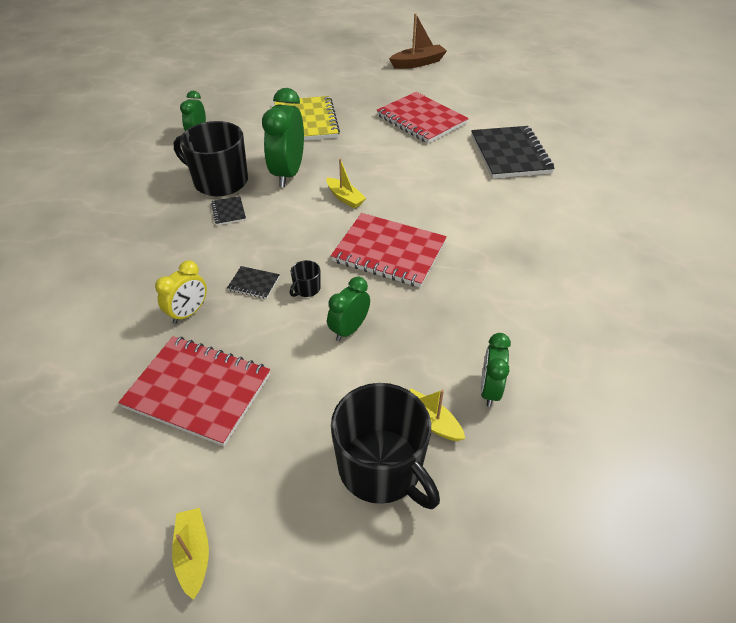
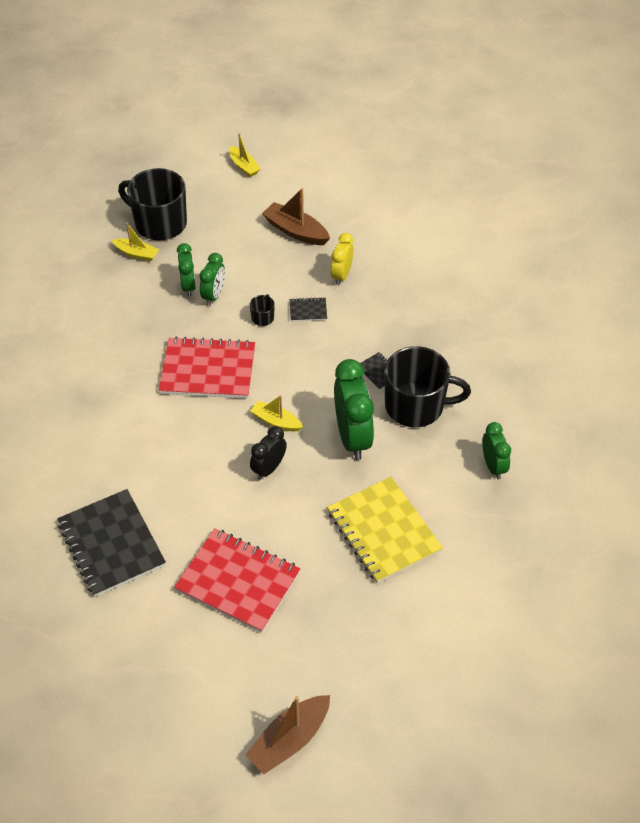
camera: 160 degrees right, 5 degrees up
(198, 391) = (296, 231): red notebook -> brown boat
(368, 170) = (269, 468): none -> black clock
(489, 390) = (100, 282): green clock -> green clock (188, 286)

